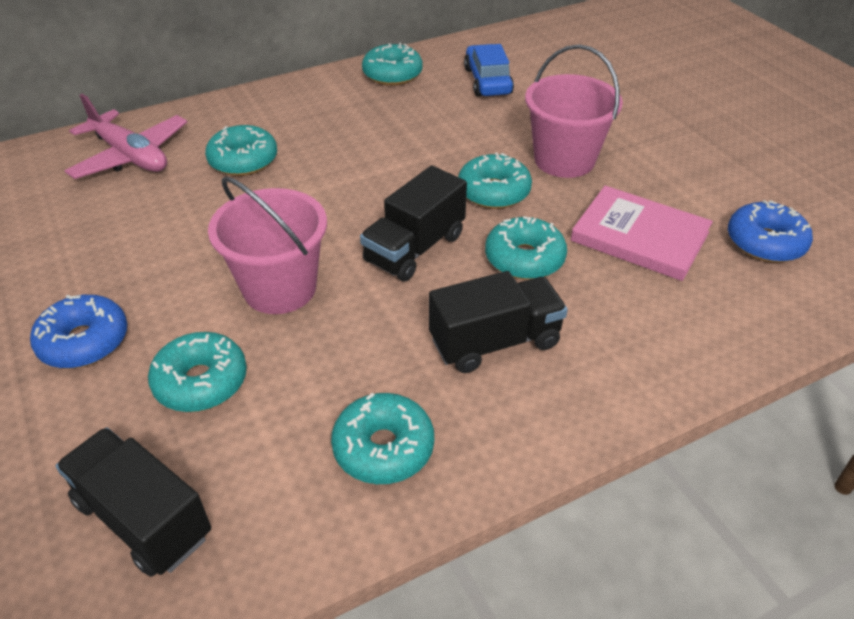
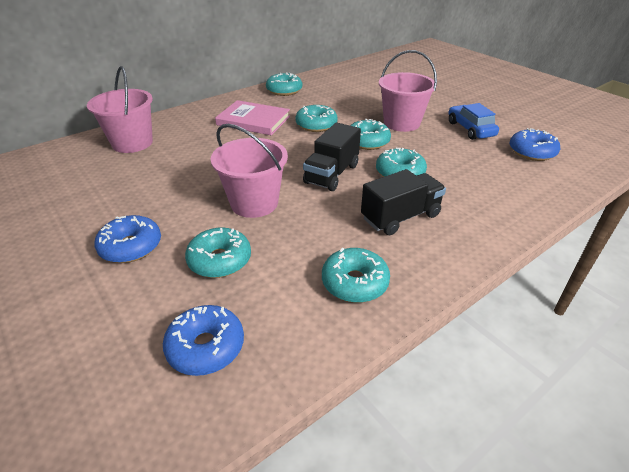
camera: 10 degrees left, 5 degrees down
(130, 156) = (132, 143): pink plane -> pink bucket
(143, 518) = (206, 347): black truck -> blue donut
(243, 160) = (207, 139): turquoise donut -> turquoise donut (316, 125)
(487, 81) = (341, 90): blue car -> blue car (470, 129)
(639, 237) = (461, 156): pink book -> pink book (253, 121)

